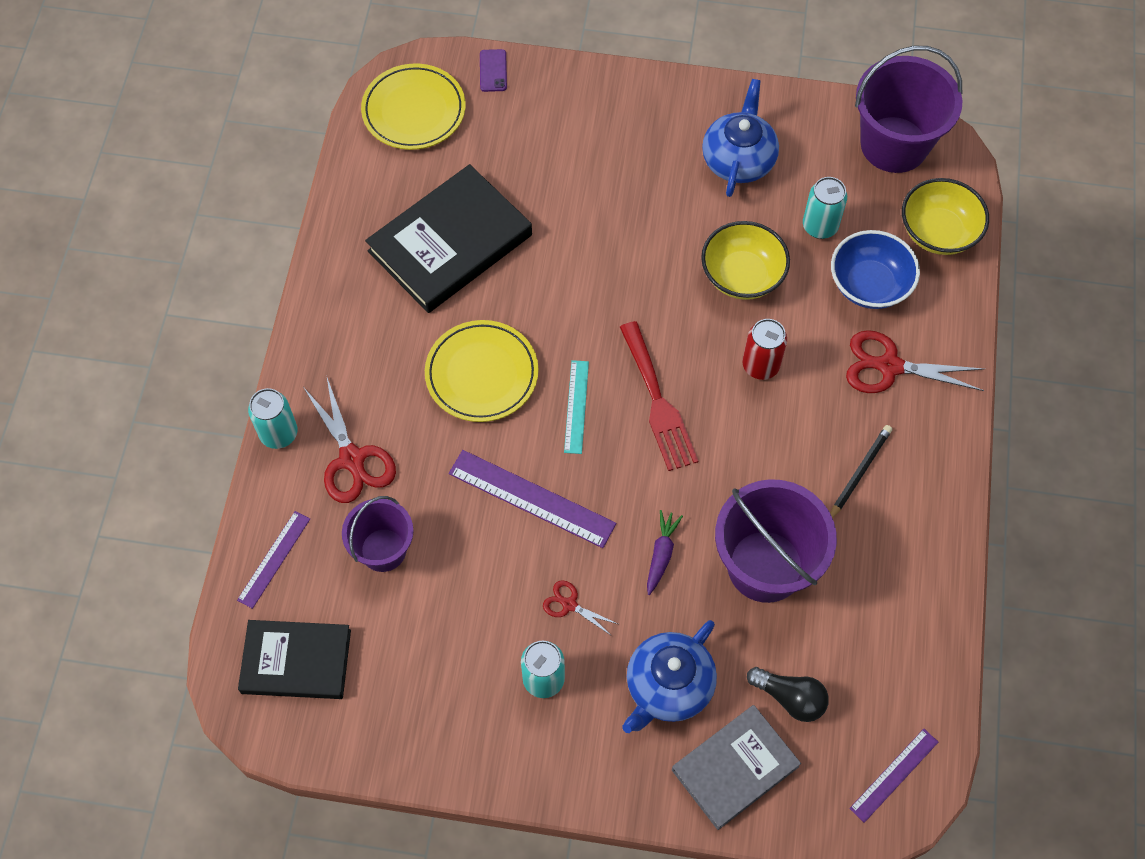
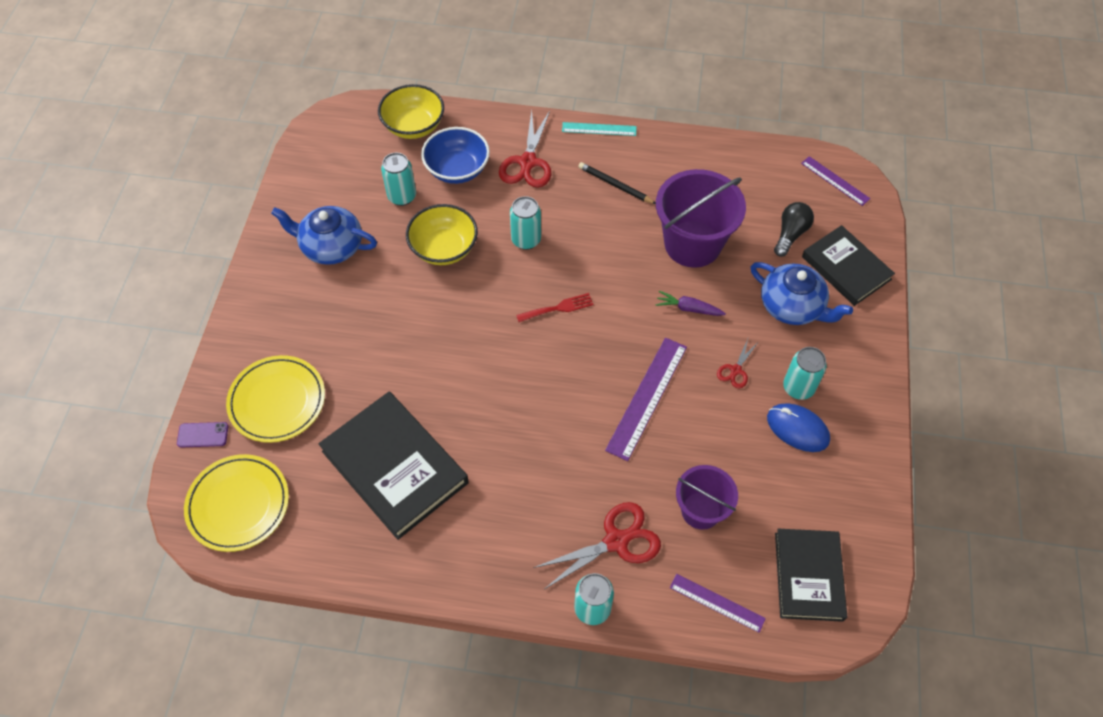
camera: 90 degrees left, 5 degrees down
(482, 374) = (531, 437): yellow plate -> yellow plate (277, 401)
(485, 671) = (797, 429): none -> blue mouse
(576, 406) = (562, 365): turquoise ruler -> turquoise ruler (599, 129)
(658, 402) = (558, 308): red fork -> red fork, size x0.58
(735, 768) = (846, 268): grey book -> black book
(760, 365) = (526, 240): red can -> turquoise can
(894, 144) = (330, 146): purple bucket -> none

